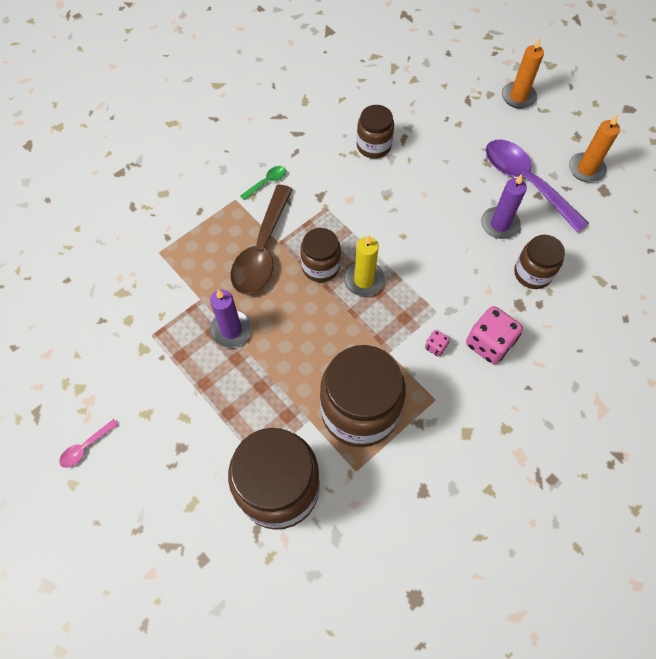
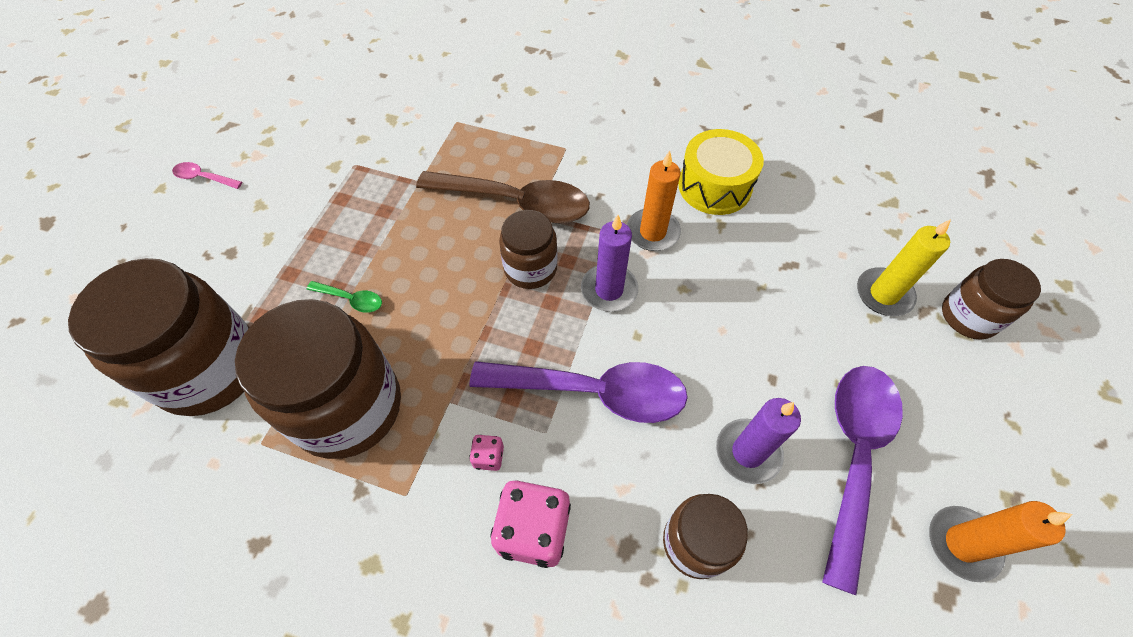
camera: 60 degrees right, 5 degrees down
(231, 330) = (395, 226): purple candle -> purple candle (609, 290)
(262, 250) = (516, 203): brown spoon -> brown spoon turned 150 degrees counterclockwise
(267, 182) = (610, 163): green spoon -> green spoon (351, 299)
(324, 139) = (714, 186): none -> yellow drum
(364, 280) = (540, 322): yellow candle -> yellow candle (883, 294)
(373, 146) = (749, 238): brown jar -> brown jar (968, 316)
(425, 276) = (593, 392): none -> purple spoon
(518, 97) = (999, 374): orange candle -> orange candle (652, 232)

